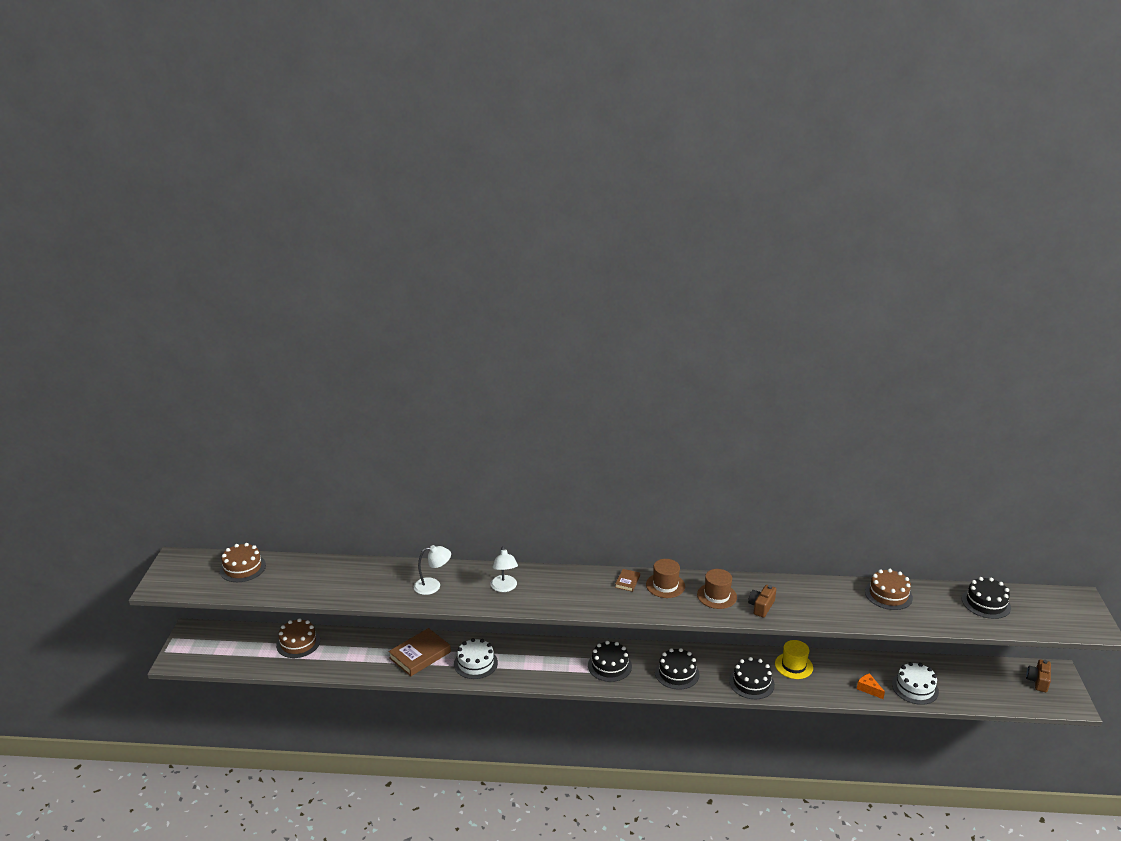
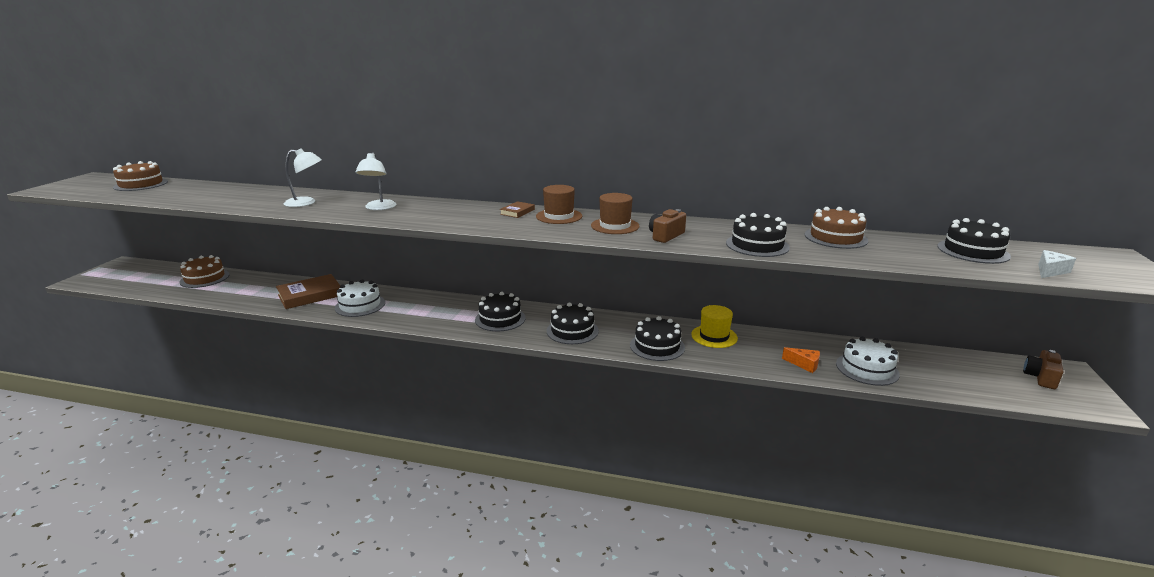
camera: 10 degrees right, 5 degrees down
(833, 612) = (757, 245): none -> black cake
(868, 689) = (804, 364): orange cheese -> orange cheese turned 150 degrees clockwise
(1035, 624) = (1050, 271): none -> white cheese

